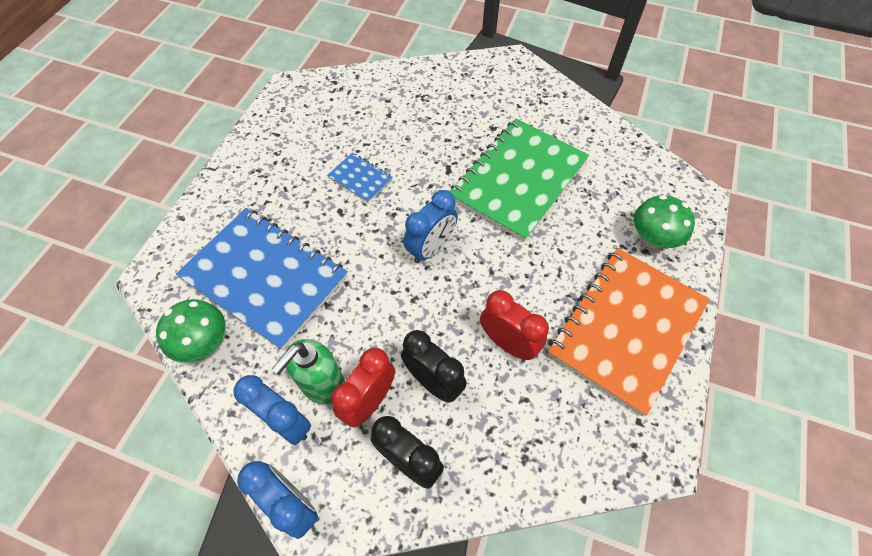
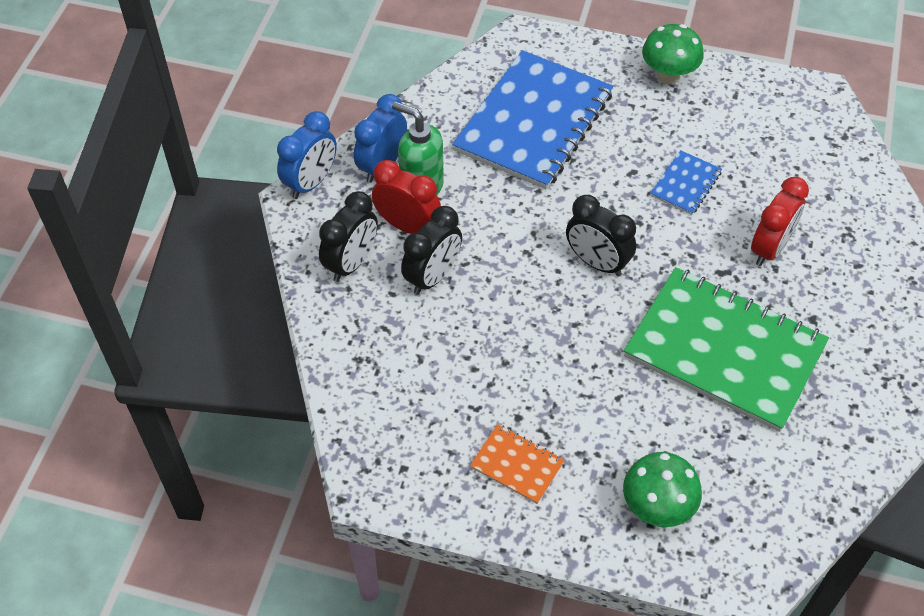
camera: 85 degrees right, 5 degrees down
(205, 343) = (454, 92): green mushroom -> green mushroom (668, 75)
(431, 248) = (597, 263): blue clock -> black clock
(508, 343) = (484, 342): red clock -> red clock (770, 248)
(627, 329) = (517, 465): orange notebook -> orange notebook, size x0.43

